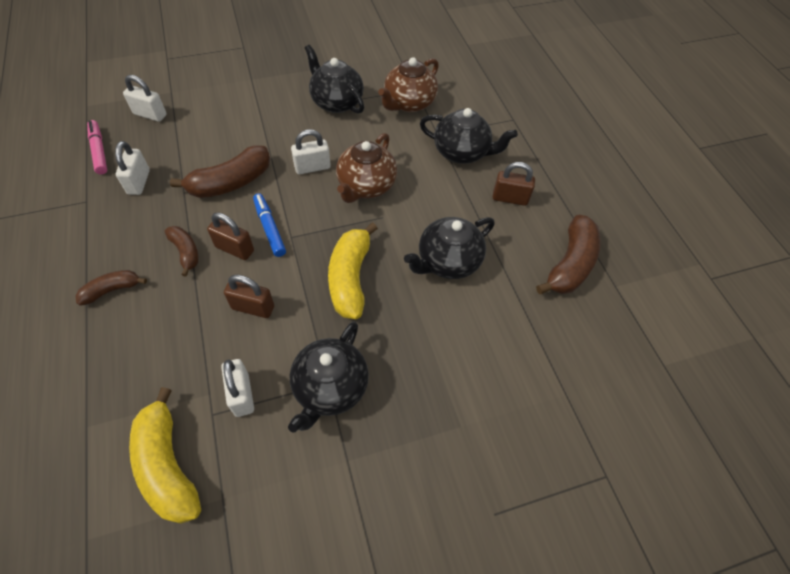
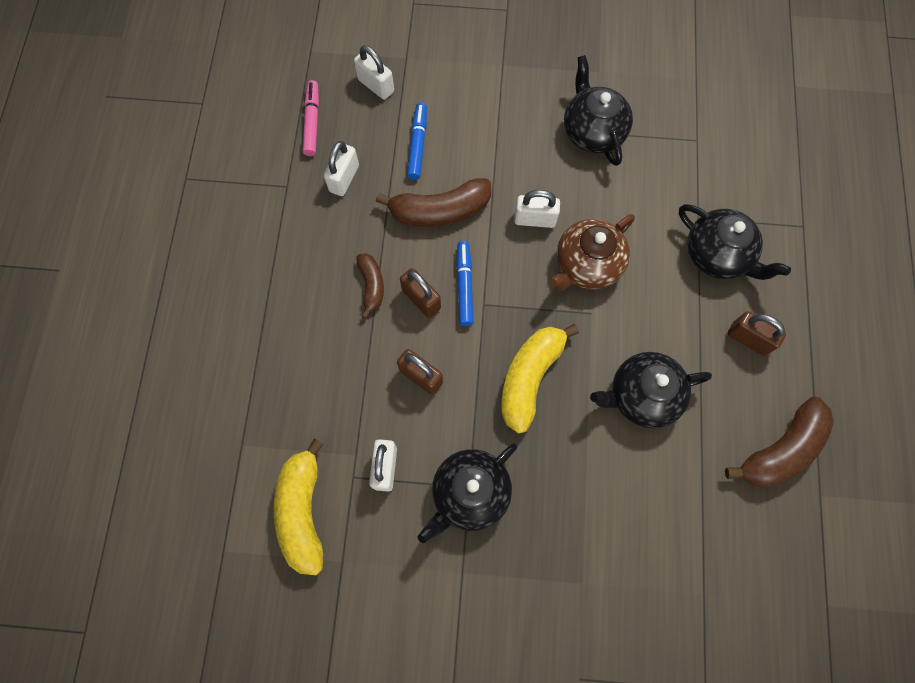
camera: 25 degrees right, 15 degrees up
(112, 290) = (291, 306): brown banana -> none
(198, 144) = (418, 145): none -> blue marker
(408, 103) = (680, 160): brown teapot -> none

